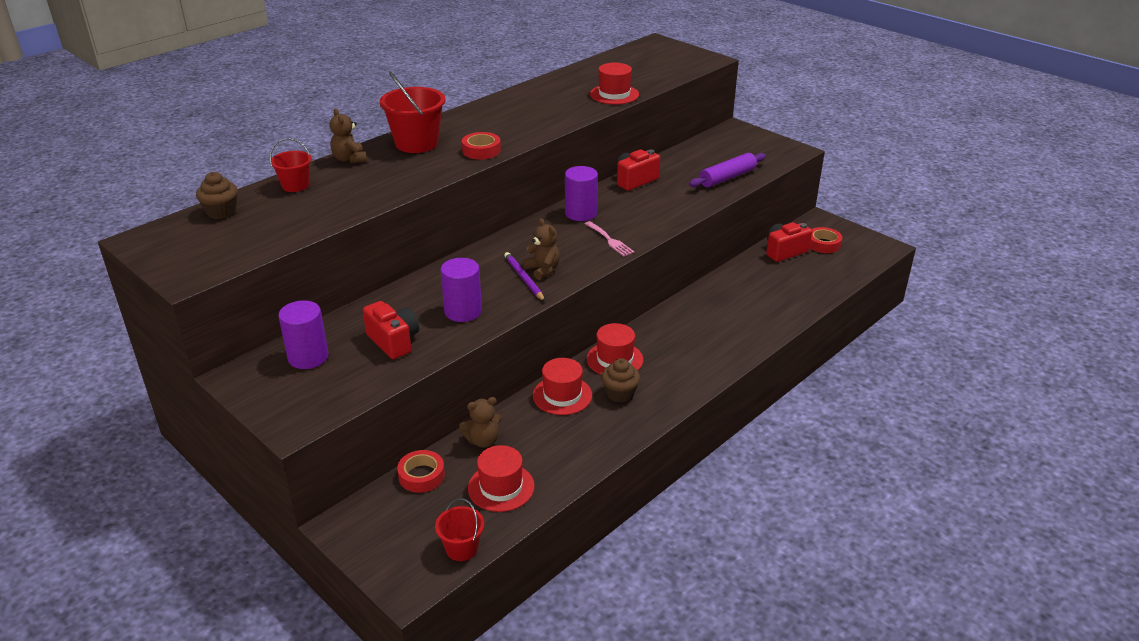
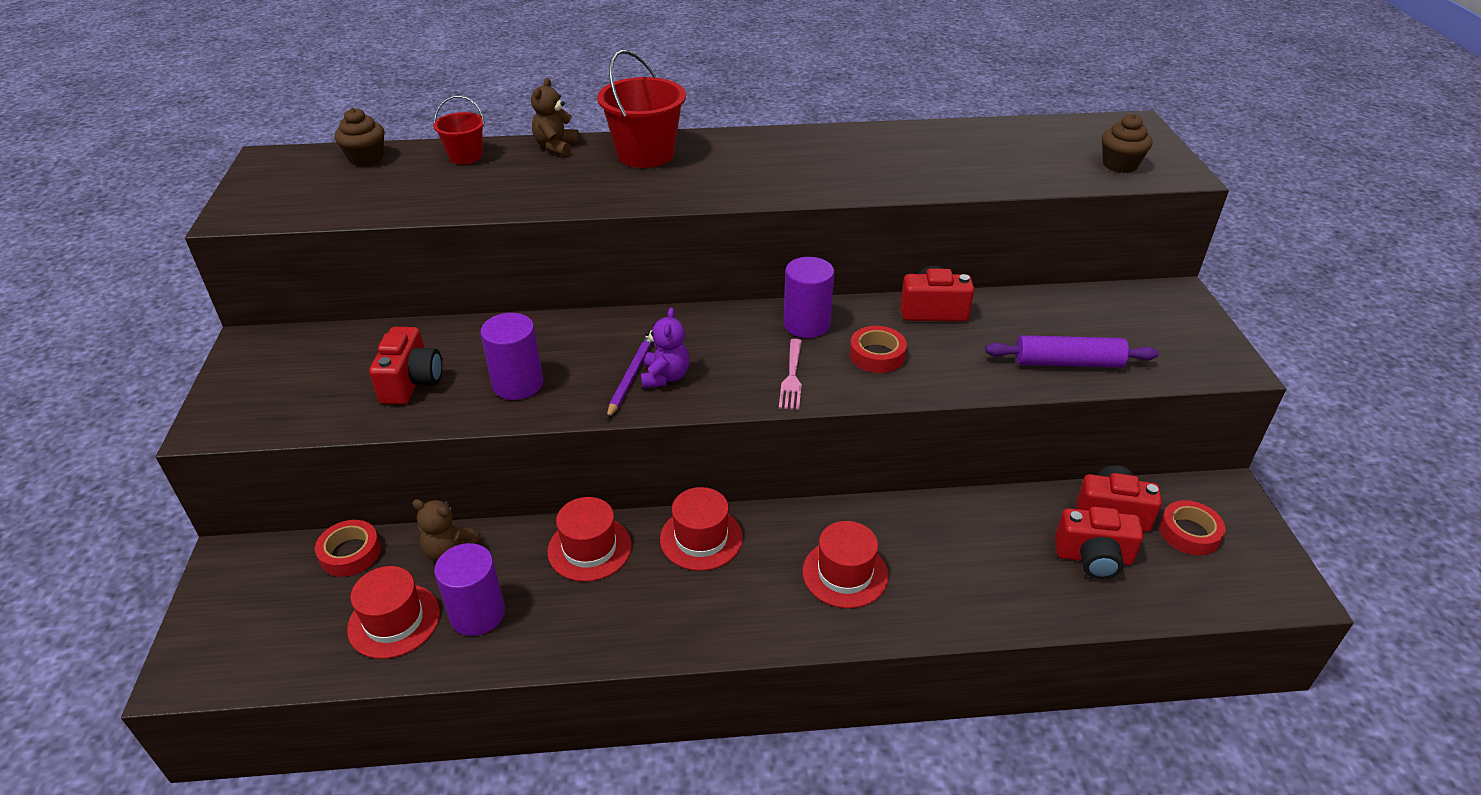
camera: 40 degrees right, 5 degrees up
(308, 357) = (325, 357): purple cylinder -> purple cylinder (477, 614)
(462, 548) = (273, 667): red bucket -> none
(481, 150) = (696, 190): red tape -> red tape (877, 355)
(543, 270) = (665, 377): brown teddy bear -> purple teddy bear
(614, 94) = (965, 177): red hat -> red hat (845, 573)
(620, 394) = (650, 588): brown cupcake -> brown cupcake (1120, 165)
(798, 273) = (1093, 557): none -> red camera

